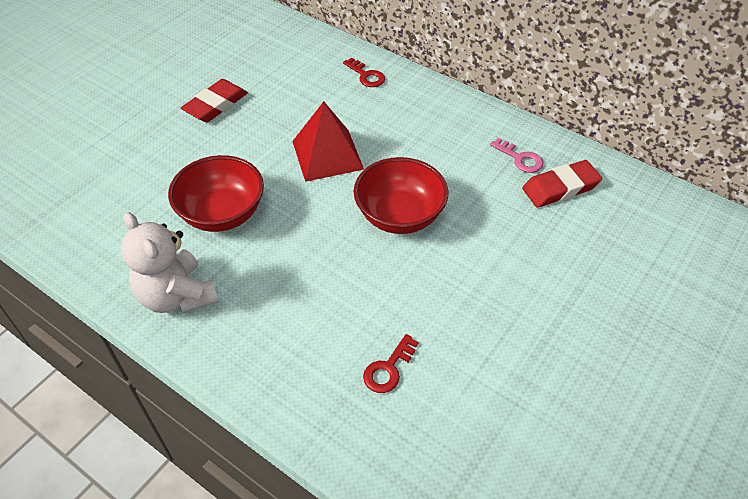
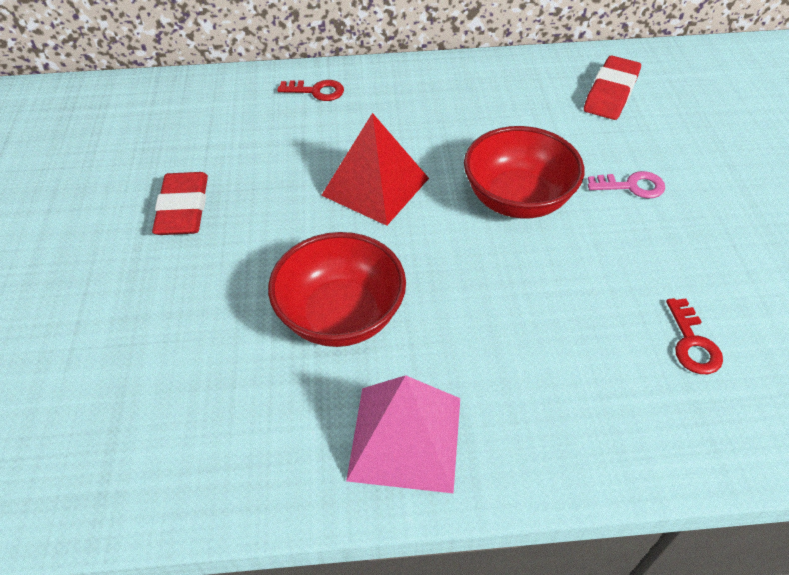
camera: 40 degrees left, 0 degrees up
(177, 296) = (405, 438): white teddy bear -> pink pyramid
(520, 158) = (549, 88): pink key -> pink key (632, 186)

